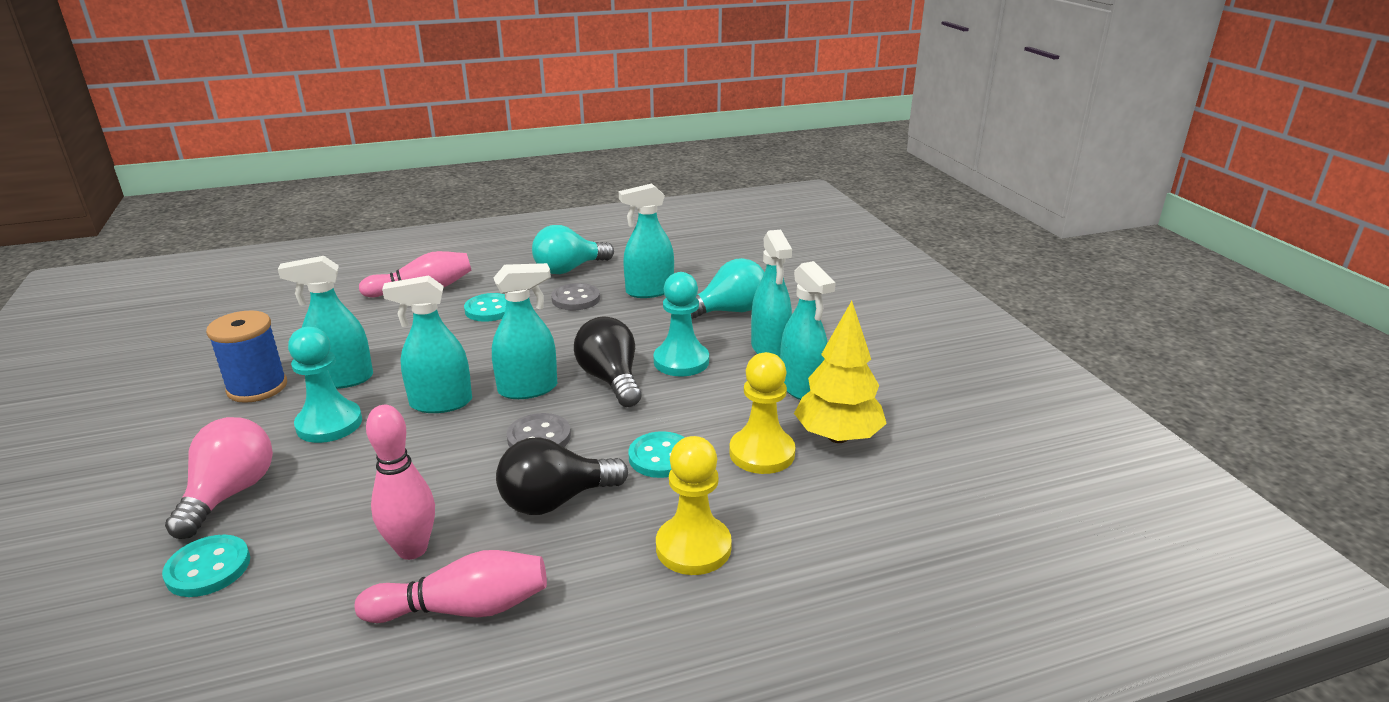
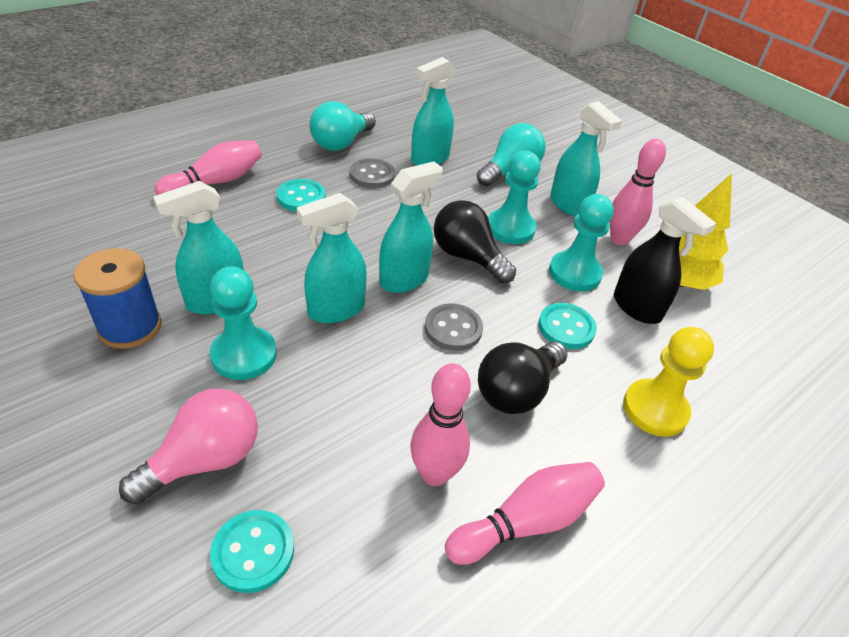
camera: 25 degrees left, 15 degrees up
(230, 494) = (205, 460): pink light bulb -> pink light bulb turned 60 degrees clockwise
(717, 411) = (574, 273): none -> turquoise pawn
(762, 453) = (637, 307): yellow pawn -> black spray bottle
(802, 388) = (619, 239): turquoise spray bottle -> pink bowling pin

